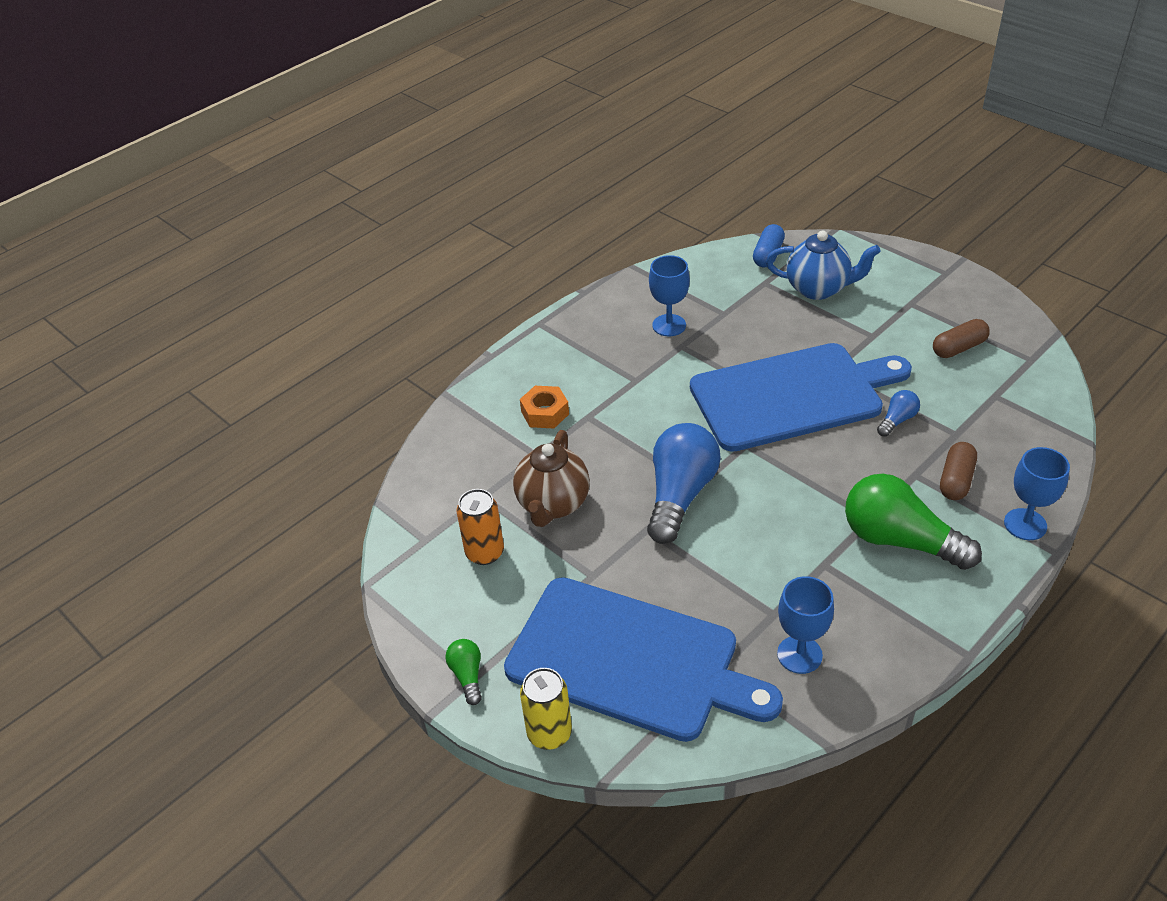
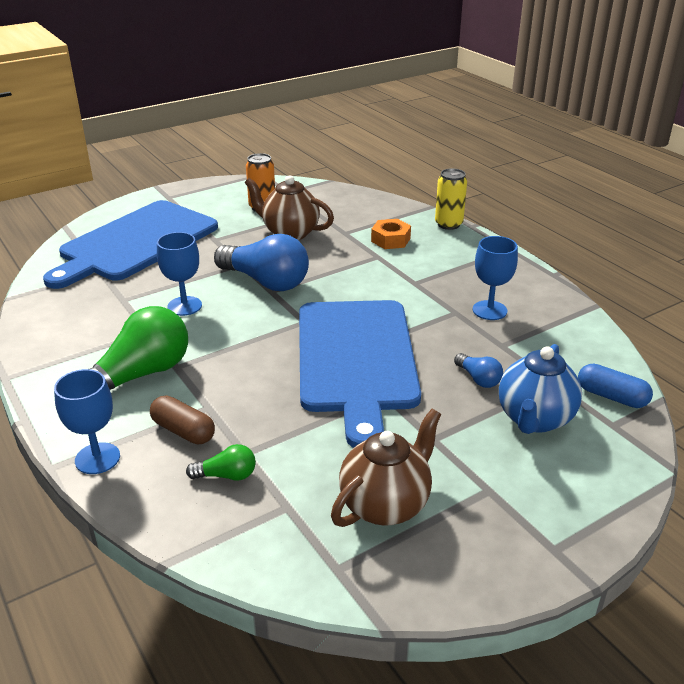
camera: 100 degrees right, 10 degrees down
(467, 676) = (171, 196): green light bulb -> green light bulb (226, 475)
(549, 733) = (110, 214): yellow can -> yellow can (448, 224)
(799, 654) = (80, 302): blue goblet -> blue goblet (184, 306)
(897, 420) = (287, 417): blue light bulb -> blue light bulb (478, 379)
(958, 348) = (386, 504): brown capsule -> brown teapot

